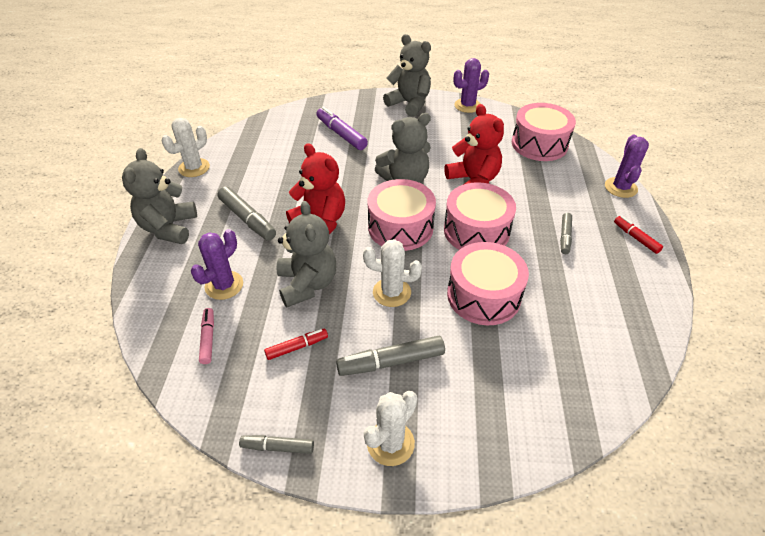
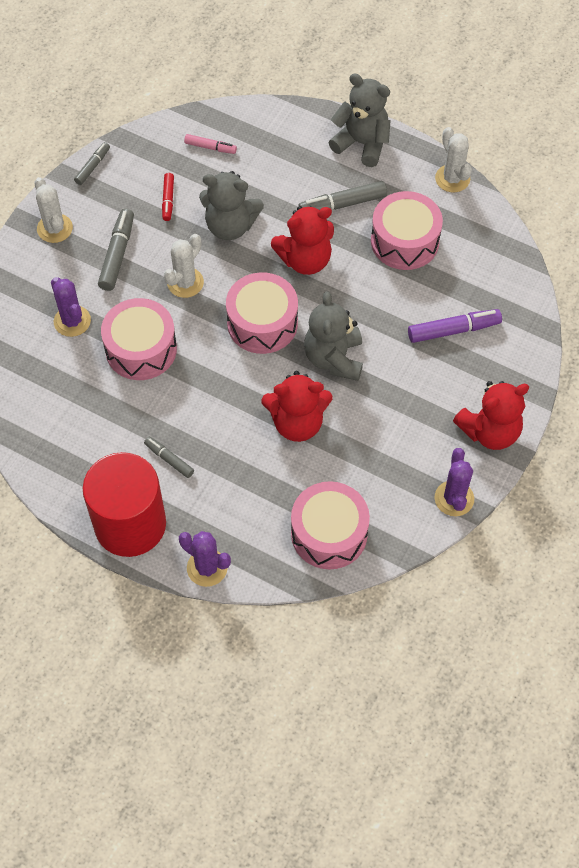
camera: 115 degrees right, 15 degrees up
(224, 285) = (263, 169): purple cactus -> purple cactus (72, 321)
(409, 104) = (490, 431): grey teddy bear -> red teddy bear
(476, 231) = (221, 385): pink drum -> pink drum (404, 241)
(636, 238) = (130, 524): red marker -> red cylinder

